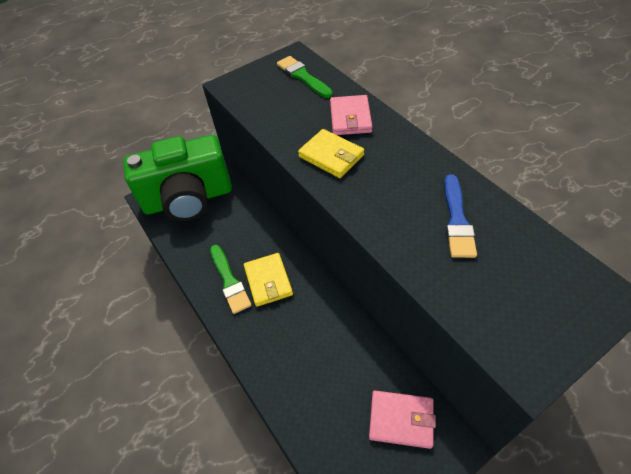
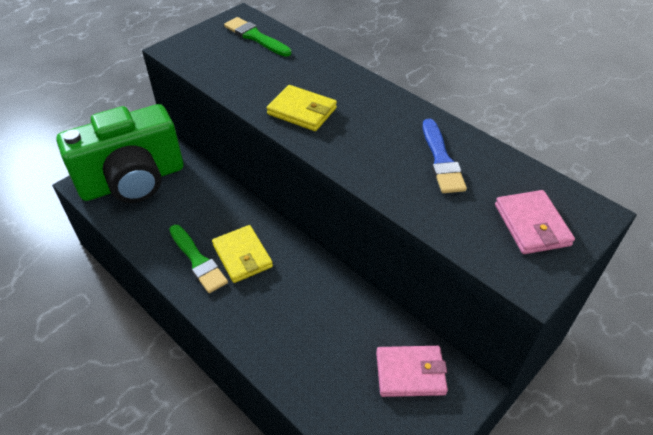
camera: 15 degrees left, 5 degrees down
(350, 118) = (315, 74): pink wallet -> pink wallet (532, 225)

